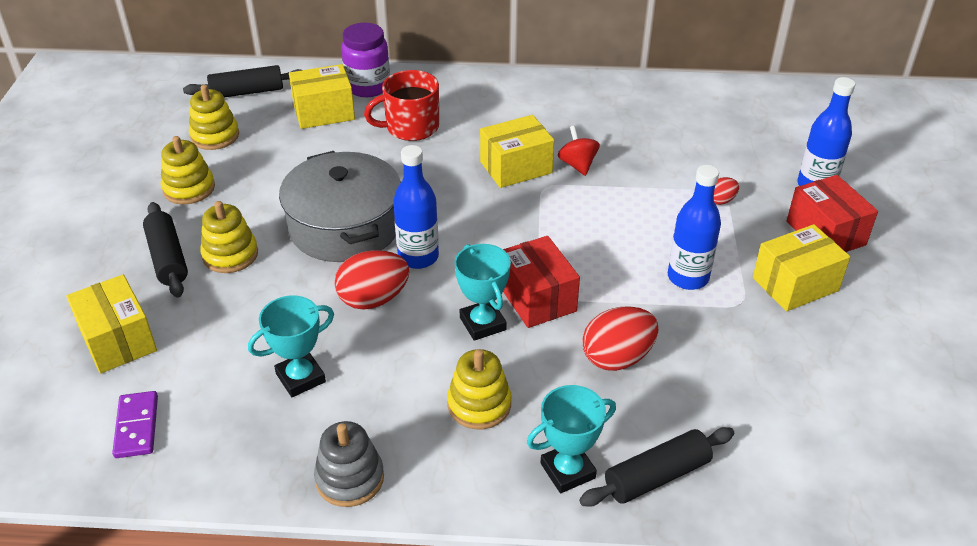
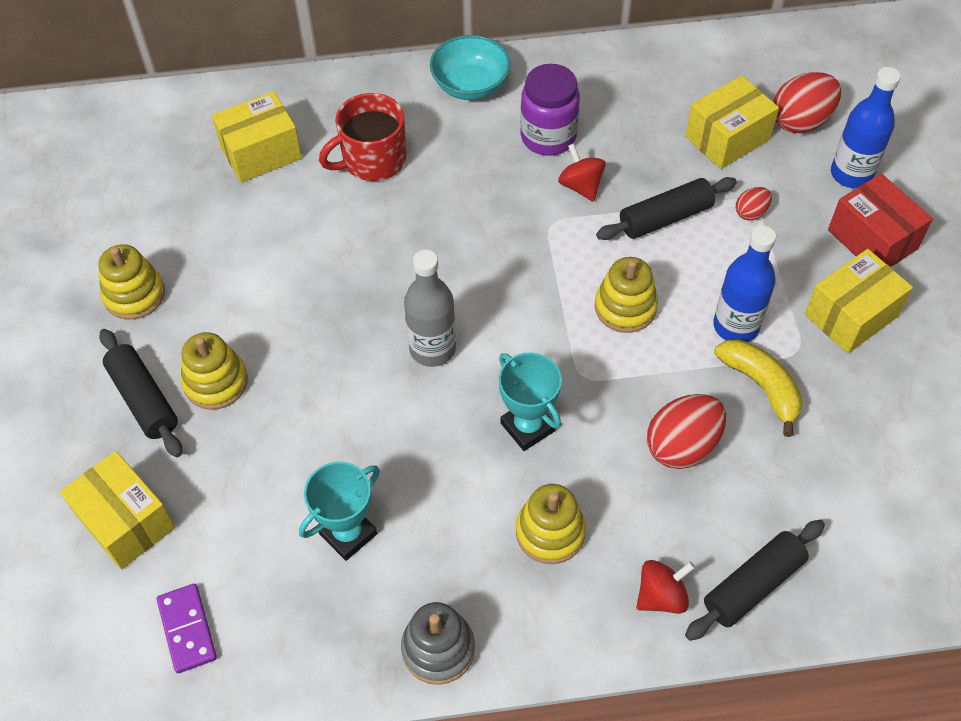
camera: 10 degrees left, 15 degrees up
(215, 136) = (139, 210): yellow stacking toy -> yellow stacking toy (625, 307)
(247, 92) = (156, 135): black rolling pin -> black rolling pin (665, 218)
(345, 226) = (336, 319): grey pot -> none
(368, 87) = (303, 104): purple jar -> purple jar (548, 137)
(373, 299) = (398, 415): red egg -> red egg (800, 121)
(418, 257) = (432, 349): blue bottle -> grey bottle
(505, 90) = (470, 85): none -> turquoise bowl
(516, 167) = (511, 201): yellow box -> yellow box (727, 138)
(537, 298) = (578, 382): red box -> none
(567, 470) = (661, 596): turquoise trophy -> red spinning top
(701, 324) = (761, 386): none -> yellow banana

